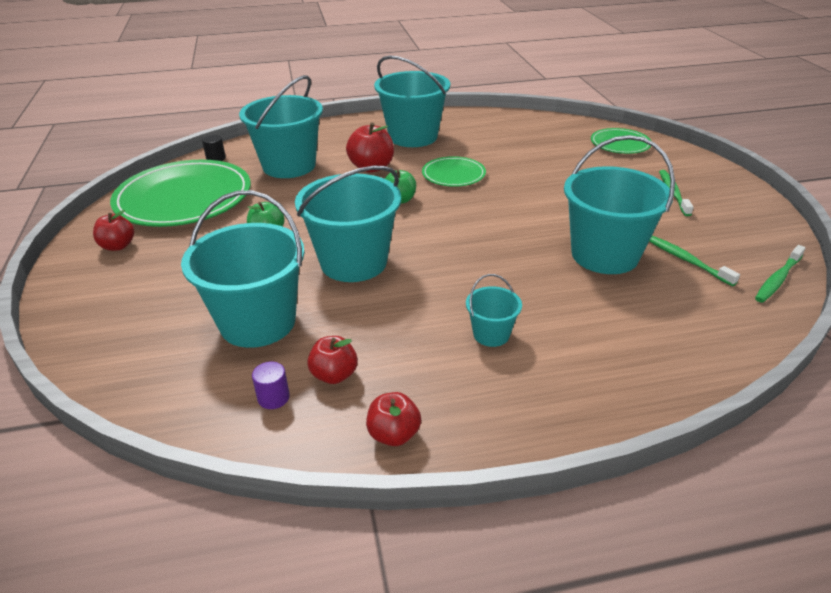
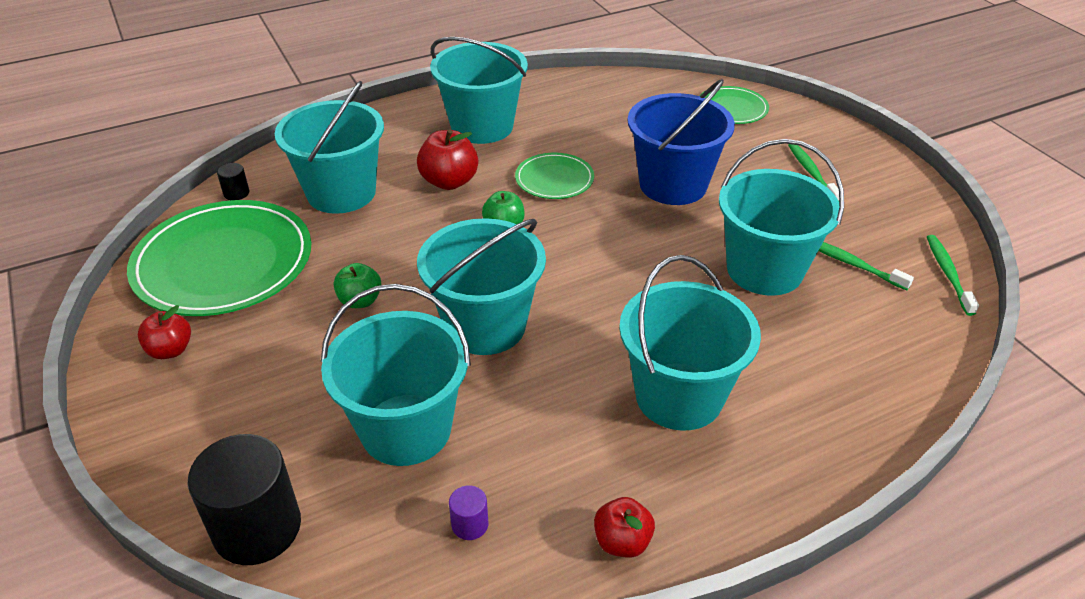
camera: 15 degrees left, 5 degrees up
(112, 370) = (257, 528): none -> black cylinder
(334, 375) = (526, 482): red apple -> none
(491, 334) = (679, 396): turquoise bucket -> turquoise bucket, size x2.12
(549, 188) = (673, 185): none -> blue bucket
(777, 279) = (948, 274): green toothbrush -> green toothbrush turned 150 degrees clockwise

